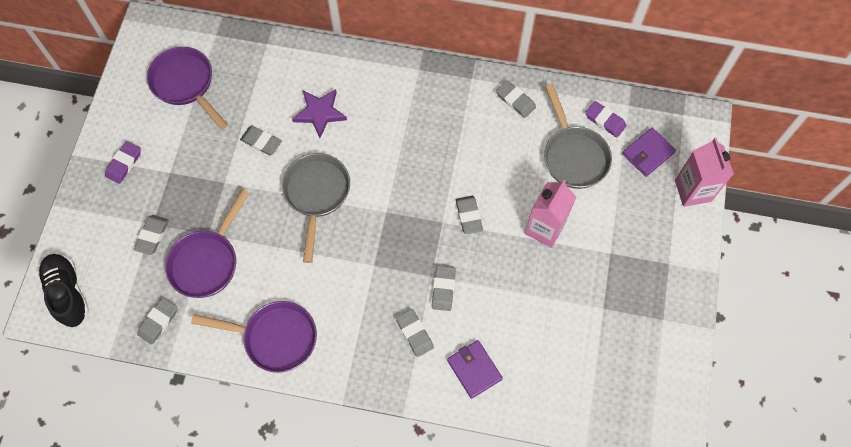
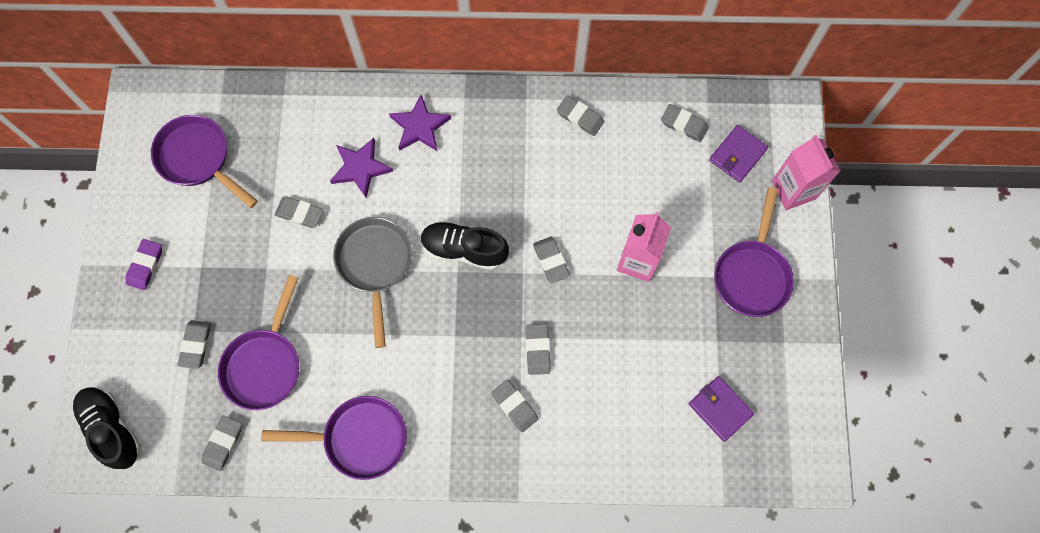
camera: 10 degrees left, 5 degrees up
(376, 87) = (420, 126): none -> purple star
(395, 194) = (464, 249): none -> black shoe
(474, 369) = (587, 435): purple wallet -> purple wallet (720, 409)
(573, 155) = (656, 171): grey pan -> none
(605, 121) = (684, 124): purple eraser -> grey eraser
(644, 256) = (752, 274): none -> purple pan

